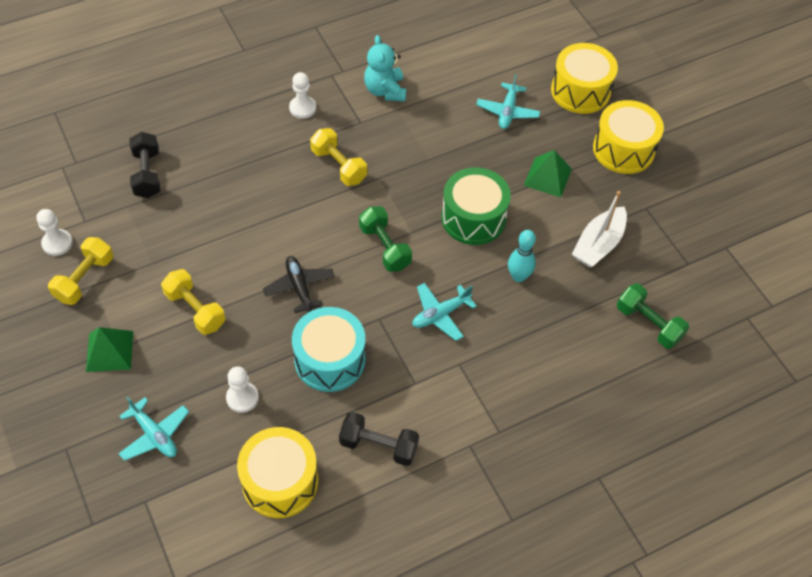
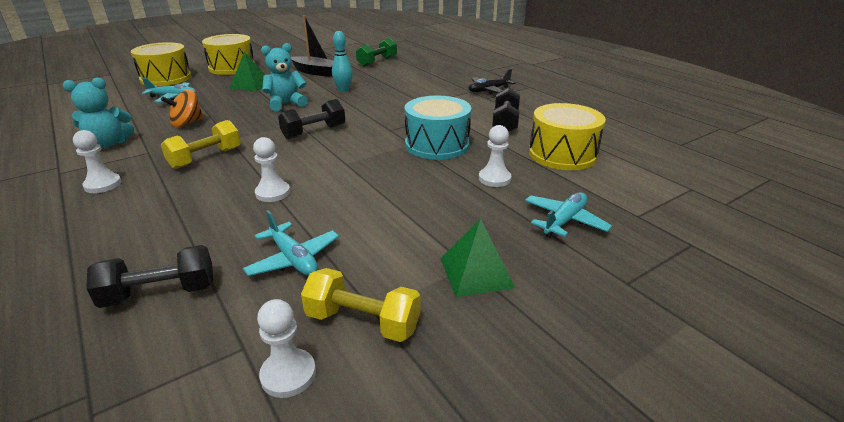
camera: 95 degrees left, 25 degrees down
(195, 310) = (399, 218): yellow dumbbell -> none
(260, 221) = (273, 193): none -> white pawn
(299, 287) = (361, 164): black plane -> black plane (489, 90)
(385, 247) = (314, 132): green dumbbell -> black dumbbell
(427, 137) = (187, 123): none -> orange spinning top
(440, 314) = (381, 110): turquoise plane -> turquoise plane (293, 259)
(473, 218) = (286, 104): green drum -> turquoise teddy bear
(598, 244) = (315, 72): white boat -> black boat

